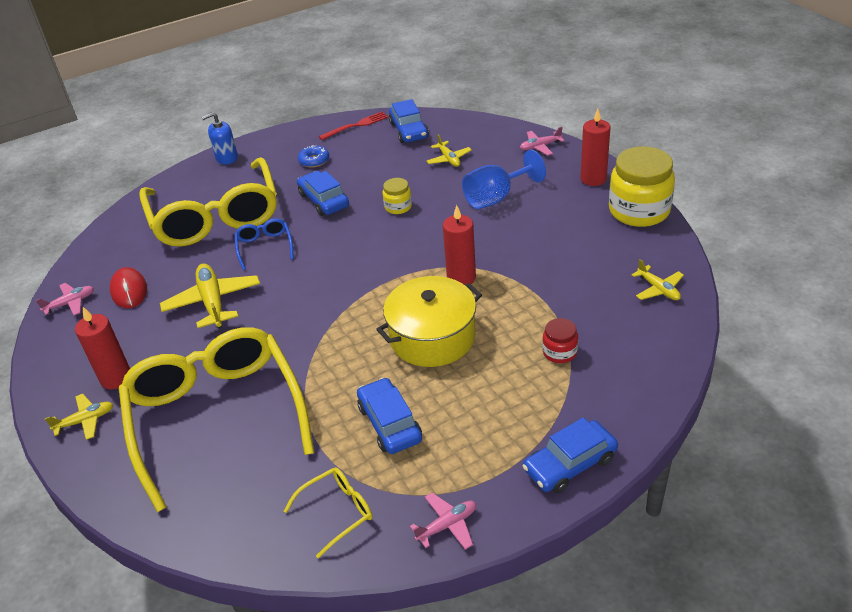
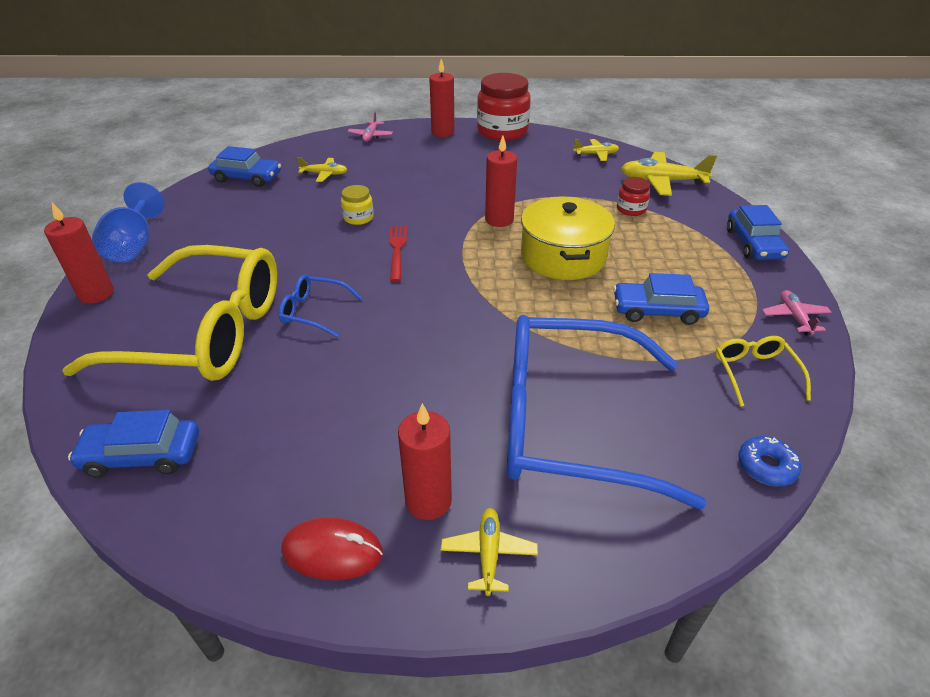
camera: 65 degrees left, 0 degrees up
(70, 303) = (210, 520): pink plane -> none
(129, 290) = (257, 446): red mouse -> red mouse (332, 551)
(213, 302) = (368, 376): yellow plane -> yellow plane (662, 181)
(216, 416) = (568, 422): yellow glasses -> blue glasses
(226, 158) = (96, 294): blue soap dispenser -> red candle
(314, 160) = (207, 239): blue donut -> blue donut (766, 466)
(324, 200) = (286, 253): blue car -> blue car (142, 455)
(356, 125) = (188, 199): red fork -> red fork (397, 249)
(496, 198) = (411, 172): blue goblet -> blue goblet (134, 245)
(639, 211) = (502, 131): yellow jar -> red jar

